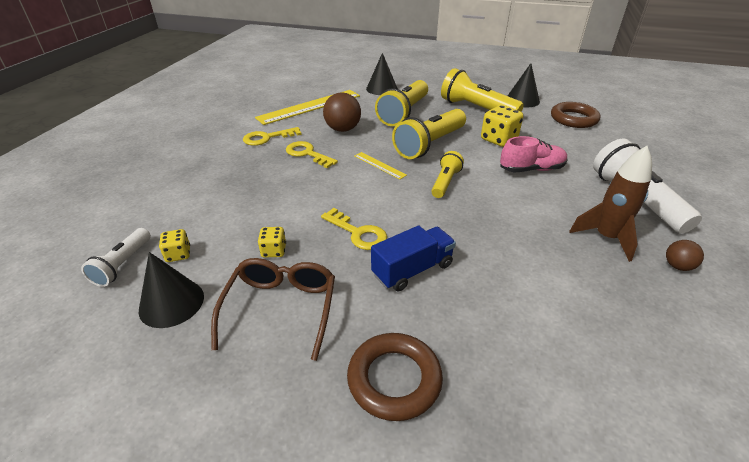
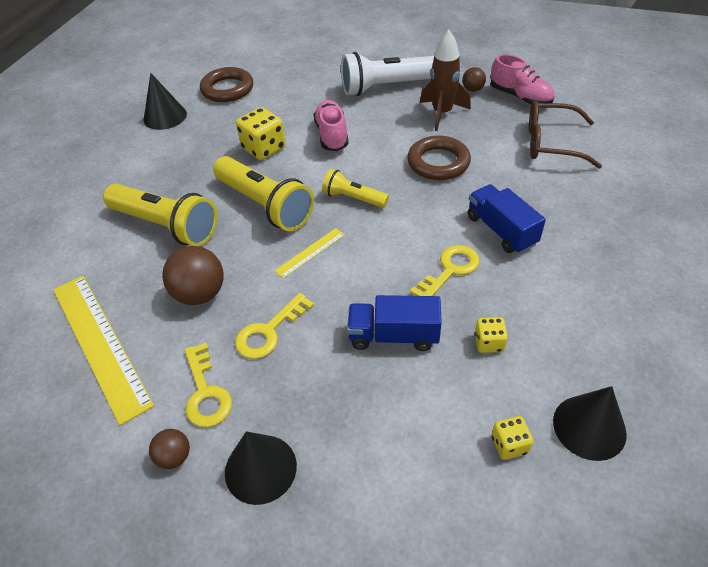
camera: 85 degrees left, 10 degrees up
(123, 265) = (539, 509): white flashlight -> none
(230, 133) = (174, 457): none -> brown ball
(280, 309) = (573, 325): brown glasses -> brown glasses (552, 143)
(292, 203) = (393, 336): none -> blue truck
(381, 89) = (65, 249): black cone -> black cone (260, 468)
(394, 379) = (624, 245): brown ring -> brown ring (438, 162)
(476, 109) = (176, 157): yellow flashlight -> none
(690, 312) = (520, 97): none -> pink shoe

